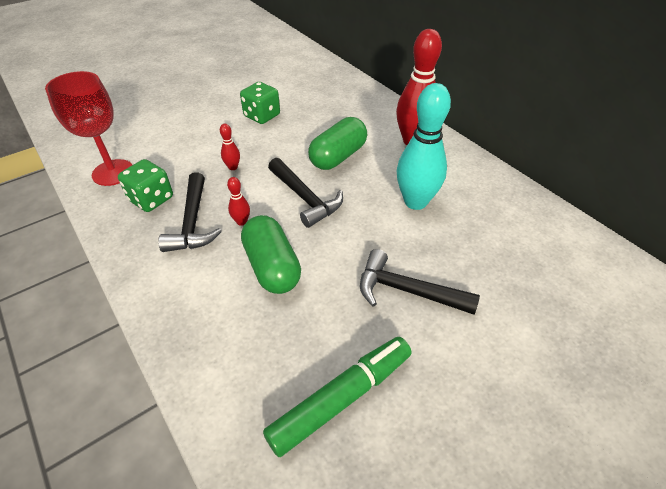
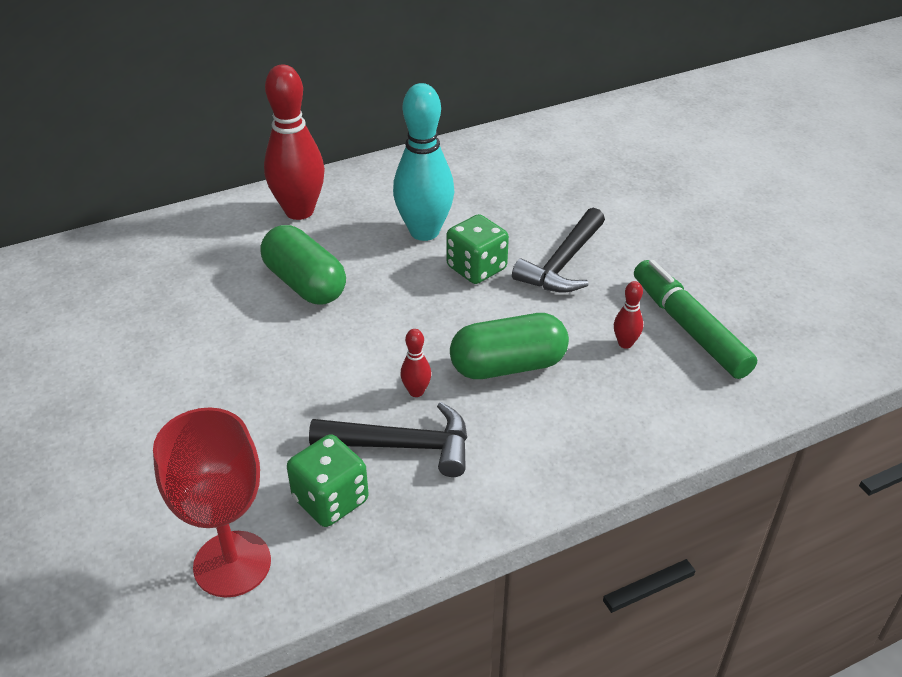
camera: 80 degrees left, 5 degrees down
(233, 167) = (284, 398): red bowling pin -> red bowling pin (625, 343)
(262, 116) = (149, 357): green dice -> green dice (476, 268)
(305, 198) = (387, 325): black hammer -> none

